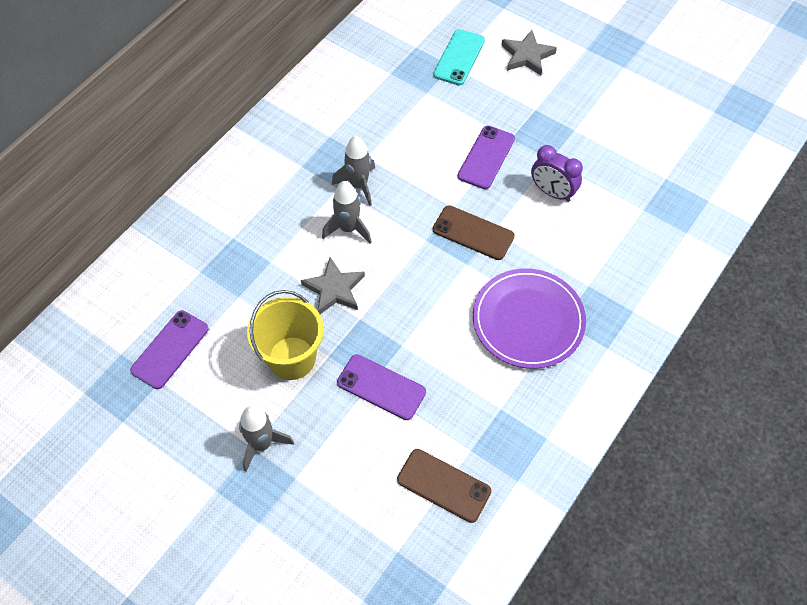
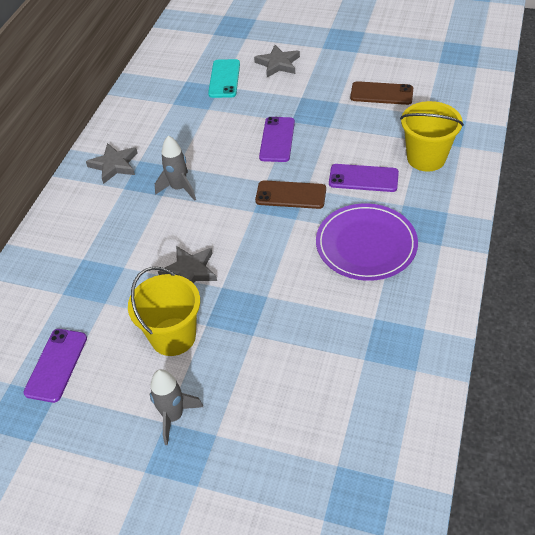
camera: 15 degrees left, 10 degrees down
(301, 133) = (114, 165): none -> grey star
(348, 228) = (183, 222): grey rocket -> none
(381, 387) = (263, 334): purple phone -> purple phone (363, 178)
(444, 485) = (353, 395): brown phone -> brown phone (381, 93)
(552, 192) = (342, 148): purple clock -> none
(640, 235) = (426, 158): none -> yellow bucket

